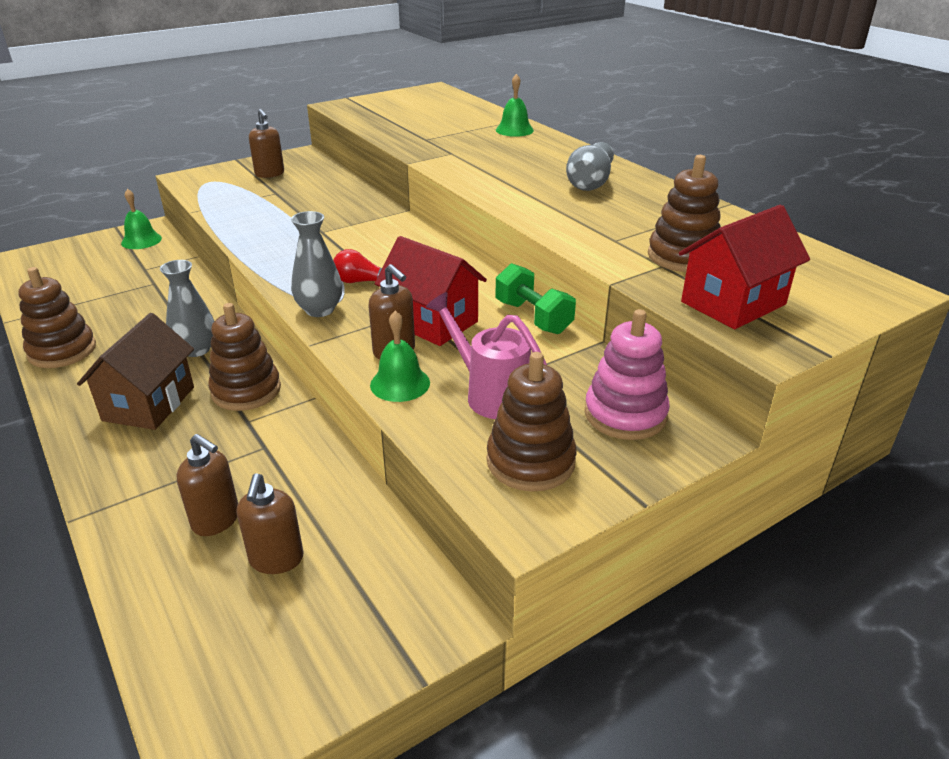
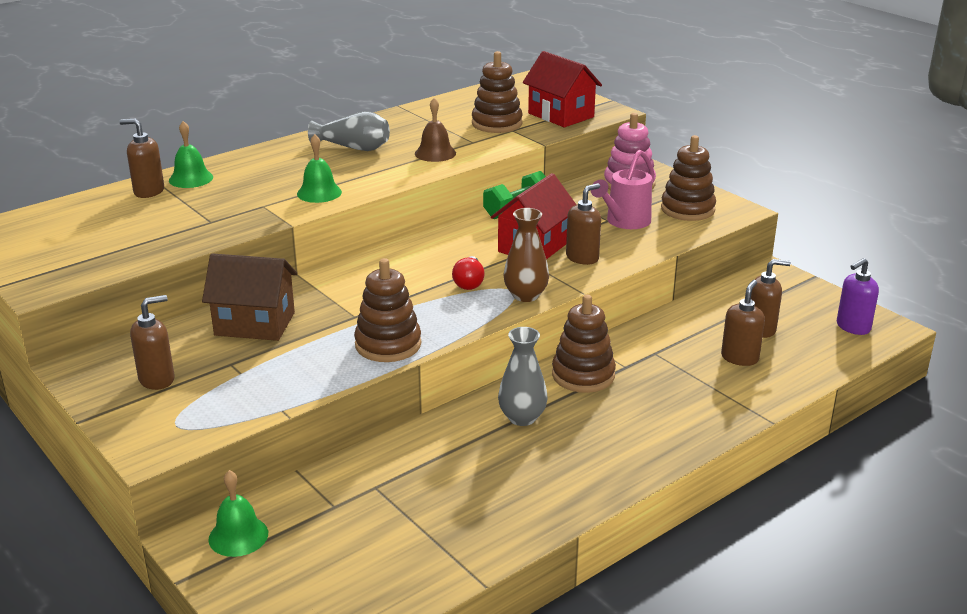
camera: 95 degrees left, 5 degrees down
(62, 351) = (543, 510): brown stacking toy -> brown stacking toy (388, 344)
(149, 404) = (618, 423): brown house -> brown house (255, 324)
(235, 685) = (852, 327): none -> purple soap dispenser
(320, 310) = (525, 295): grey vase -> brown vase
(400, 383) = (624, 252): green bell -> green bell (319, 193)
(489, 120) = (148, 191): none -> brown soap dispenser
(576, 219) = (435, 153): none -> brown bell

